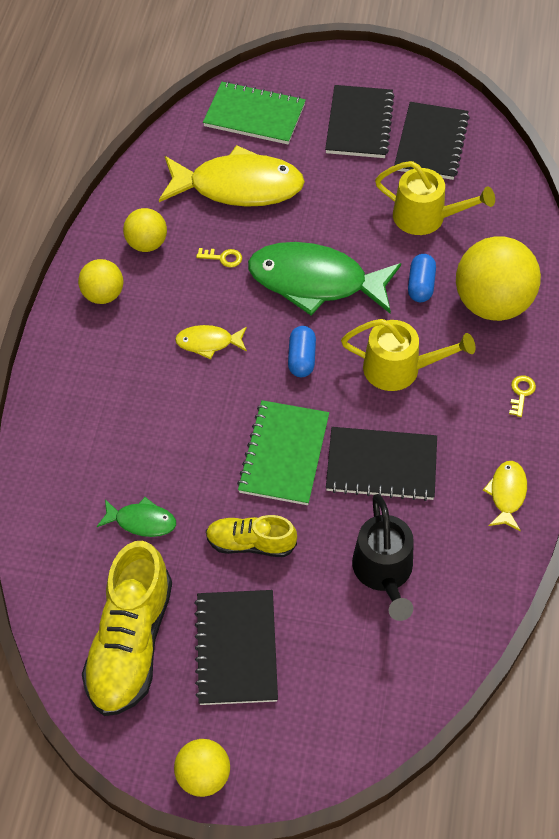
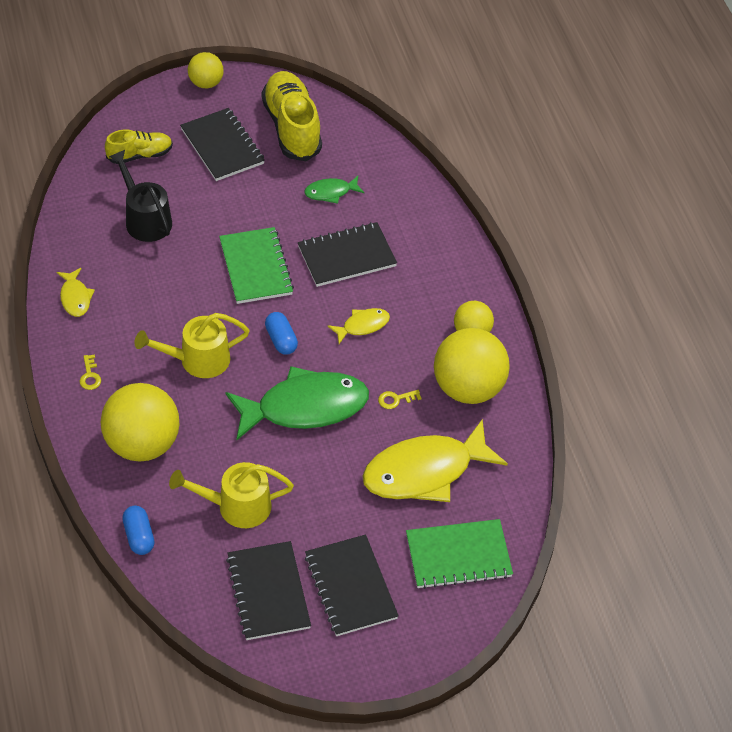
camera: 150 degrees right, 5 degrees down
(147, 244) = (468, 388): yellow ball -> yellow ball, size x1.84
(251, 543) = (247, 205): yellow shoe -> yellow shoe (140, 155)
(381, 465) = (179, 285): black notebook -> black notebook (347, 256)
(421, 285) = (212, 438): blue capsule -> blue capsule (139, 536)

